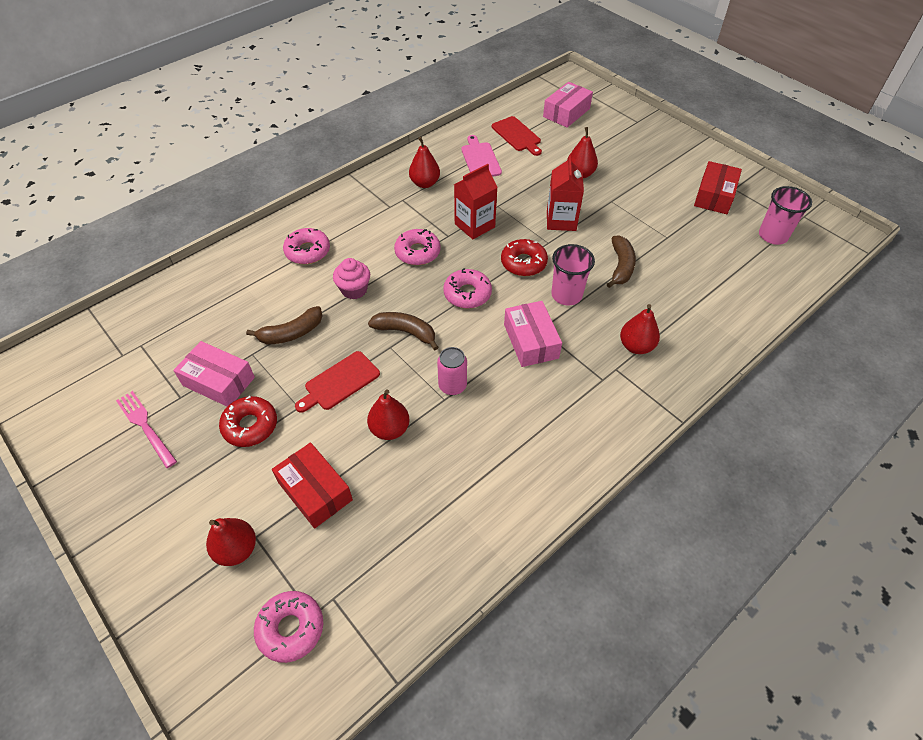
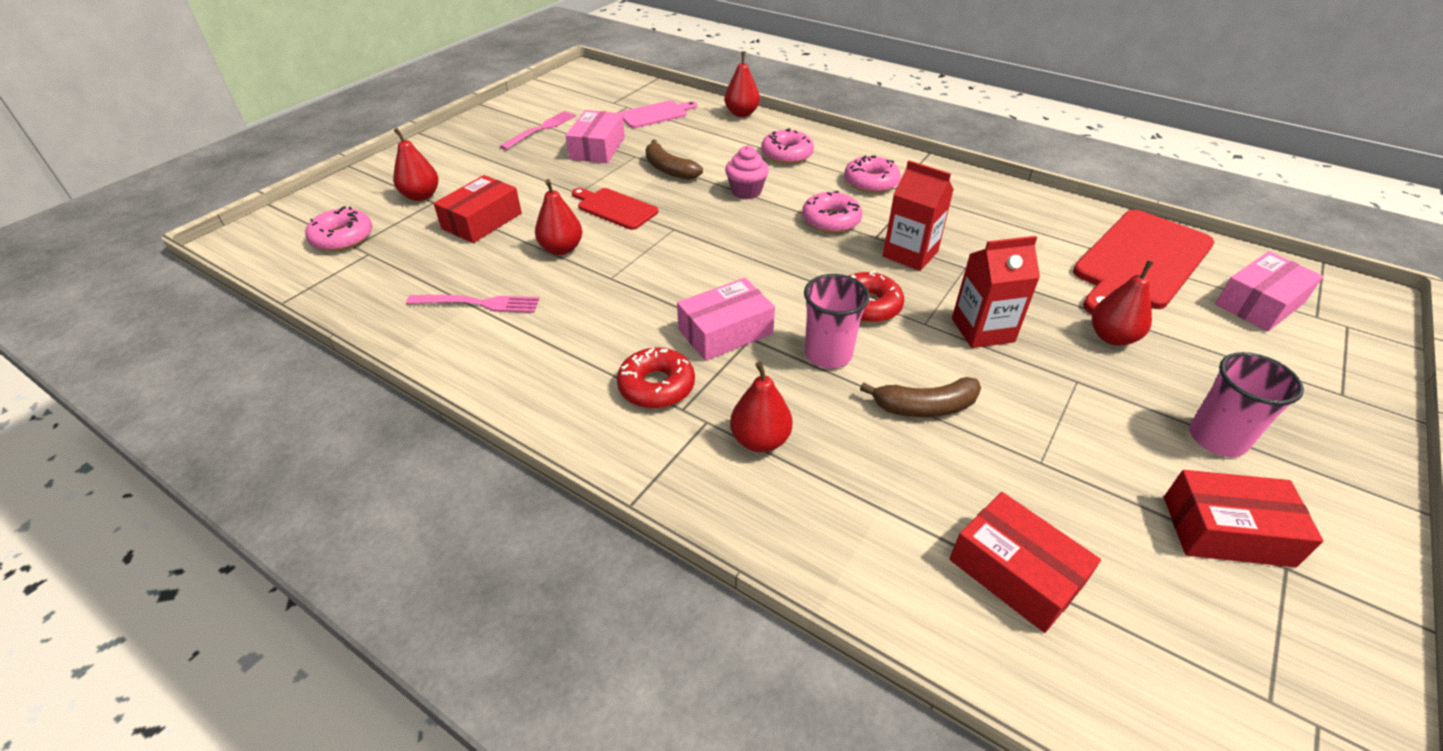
camera: 75 degrees right, 10 degrees down
(250, 426) = (551, 173): red donut -> red donut (656, 386)
(405, 332) = (699, 234): brown banana -> none
(425, 183) = (958, 204): red pear -> red pear (741, 113)
(450, 497) = (479, 303): none -> pink fork
(452, 386) = (631, 280): pink can -> none
(467, 294) = (782, 268): pink donut -> pink donut (871, 182)
(480, 159) = (1050, 238): pink cutting board -> pink cutting board (656, 114)
(517, 135) = (1139, 262): red cutting board -> red cutting board, size x1.87
(566, 112) = (1259, 303): pink box -> pink box turned 60 degrees counterclockwise
(734, 272) = (1015, 572): none -> red box
(773, 236) = (1185, 648): pink cup -> pink cup (1217, 438)

